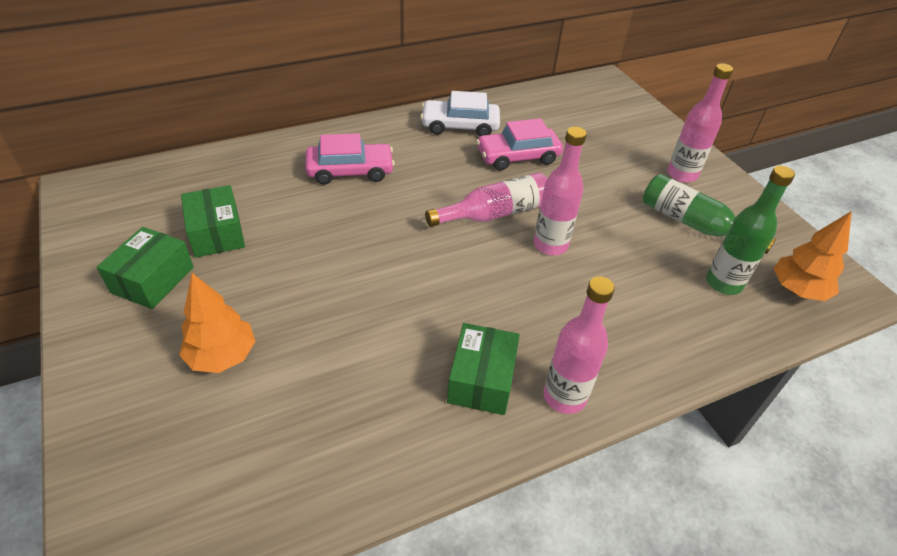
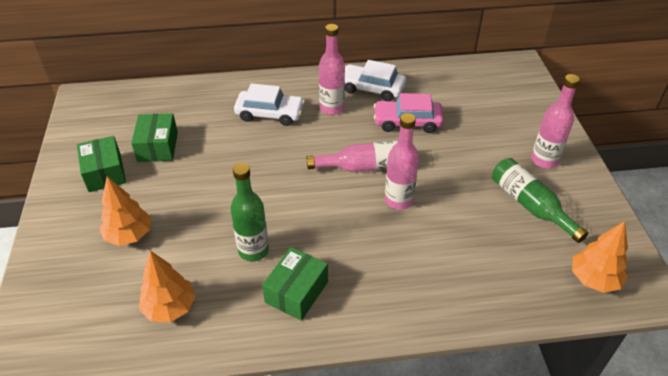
camera: 20 degrees right, 0 degrees up
(153, 280) = (105, 173): green box -> green box turned 60 degrees counterclockwise
(322, 441) = (170, 308): none -> orange tree
(350, 171) = (270, 114): pink car -> white car
(564, 396) = (352, 318): pink bottle -> pink bottle (332, 108)
(723, 283) = (529, 260): green bottle -> green bottle (253, 250)

